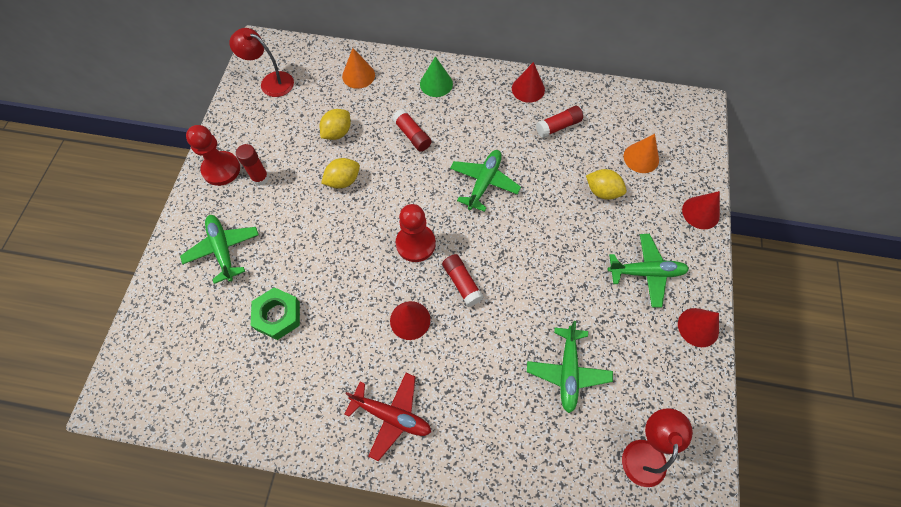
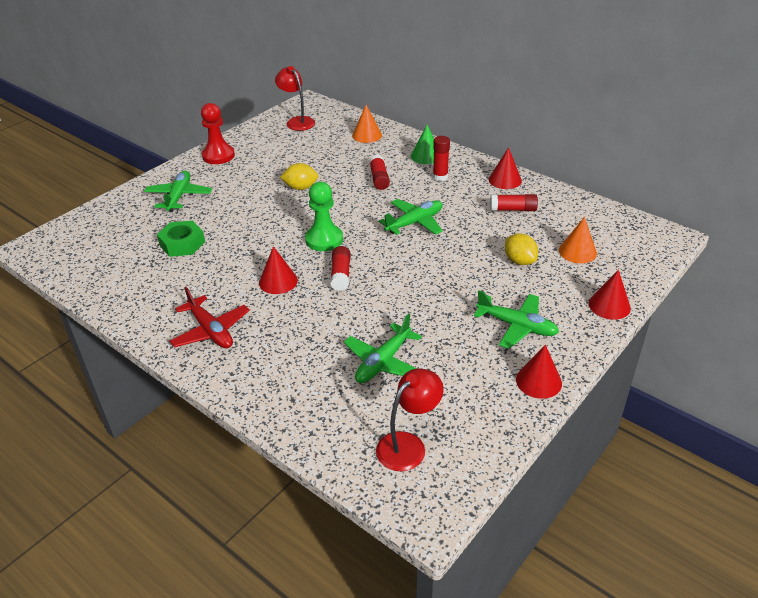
camera: 30 degrees right, 25 degrees down
(260, 178) = (241, 168): red glue stick -> red glue stick (440, 177)
(337, 133) = (321, 161): yellow lemon -> none
(415, 244) = (324, 239): red pawn -> green pawn

